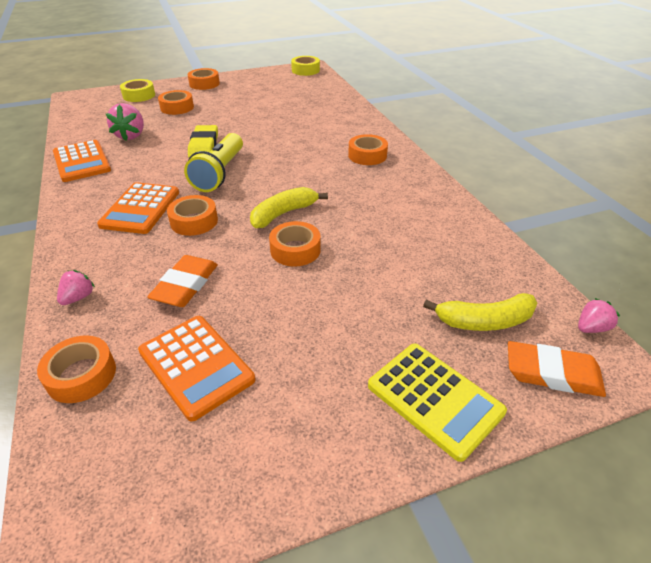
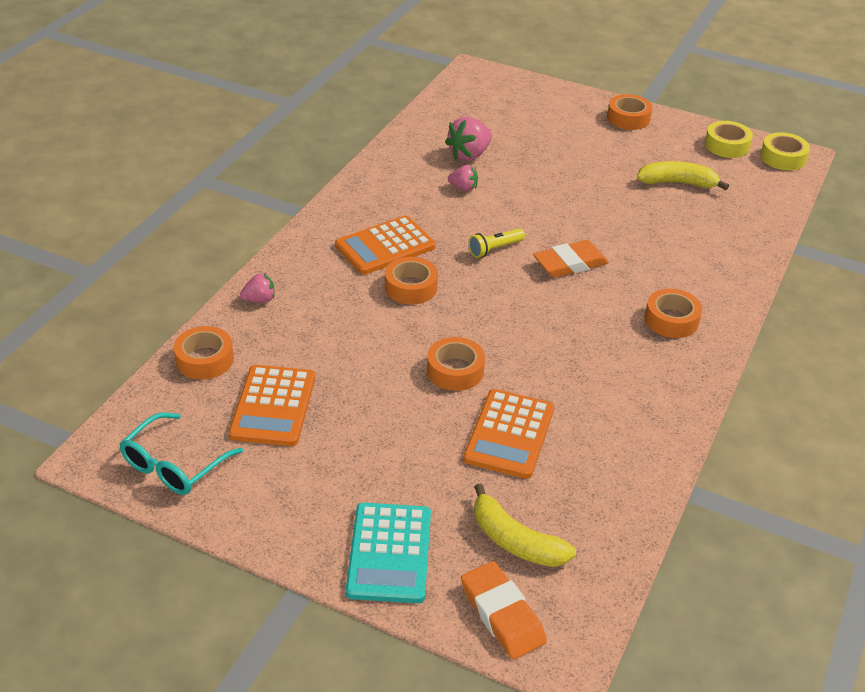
camera: 45 degrees right, 0 degrees up
(82, 161) = (395, 163): orange calculator -> orange calculator (509, 434)
(139, 95) = (538, 101): yellow tape -> yellow tape (727, 145)
(166, 491) = (174, 465): none -> turquoise glasses
(177, 107) = (556, 139): orange tape -> none
(185, 285) = (337, 341): orange eraser -> orange eraser (570, 263)
(204, 145) = (521, 206): yellow eraser -> none
(219, 173) = (494, 249): yellow flashlight -> yellow flashlight, size x0.53
(283, 214) = (493, 330): yellow banana -> yellow banana (678, 183)
(434, 399) = (389, 553): yellow calculator -> turquoise calculator
(591, 328) = (597, 619): pink strawberry -> pink strawberry (463, 188)

